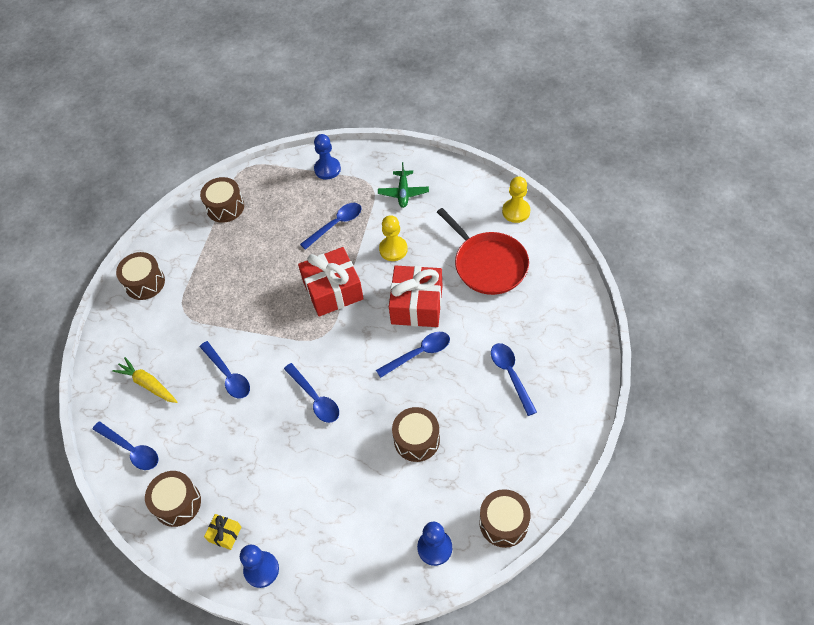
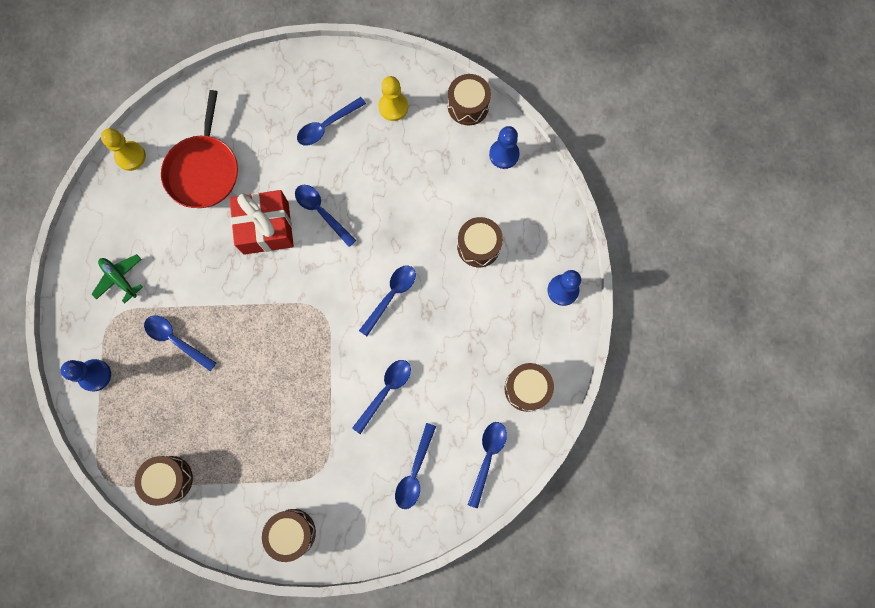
camera: 110 degrees left, 20 degrees up
(148, 384) = (414, 472): yellow carrot -> blue spoon
(225, 534) = (542, 333): yellow gift -> none
(333, 290) = (263, 317): red gift -> none
(393, 249) = (200, 269): yellow pawn -> yellow pawn (393, 107)
(403, 193) = (120, 278): green plane -> green plane turned 120 degrees counterclockwise
(416, 440) = (411, 192): brown drum -> brown drum (478, 246)
(488, 264) = (203, 170): red pan -> red pan turned 150 degrees clockwise

